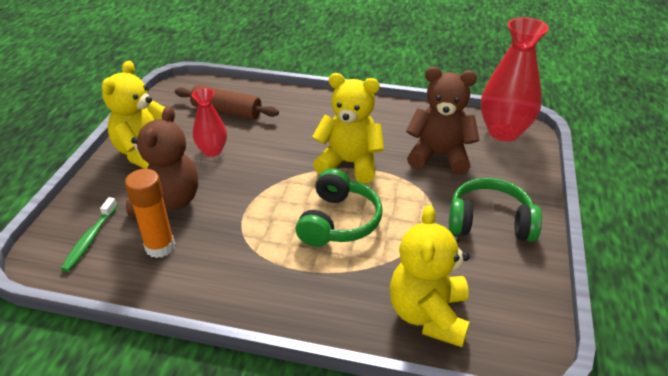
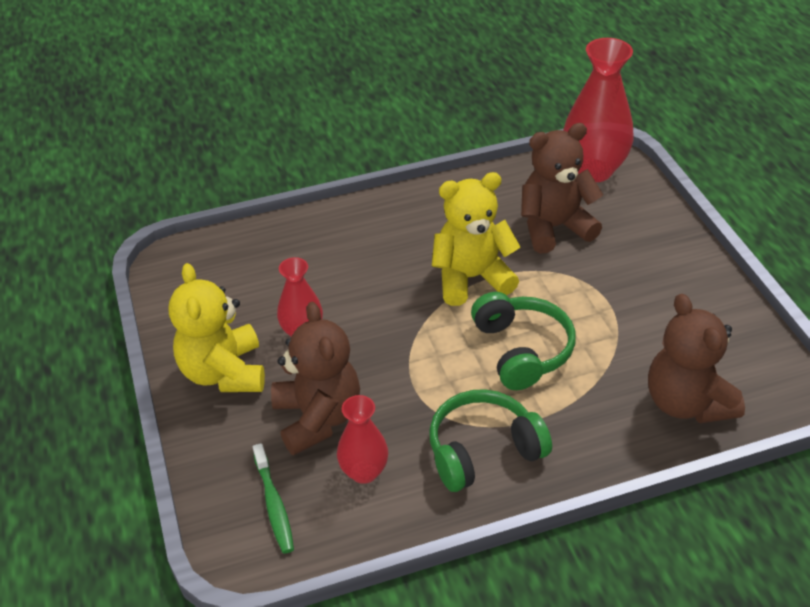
camera: 30 degrees left, 5 degrees up
(160, 247) = (364, 471): orange glue stick -> red vase
(226, 111) = (265, 273): brown rolling pin -> none
(428, 314) = (686, 402): yellow teddy bear -> brown teddy bear
(489, 222) = (662, 281): green headphones -> green headphones (483, 450)

